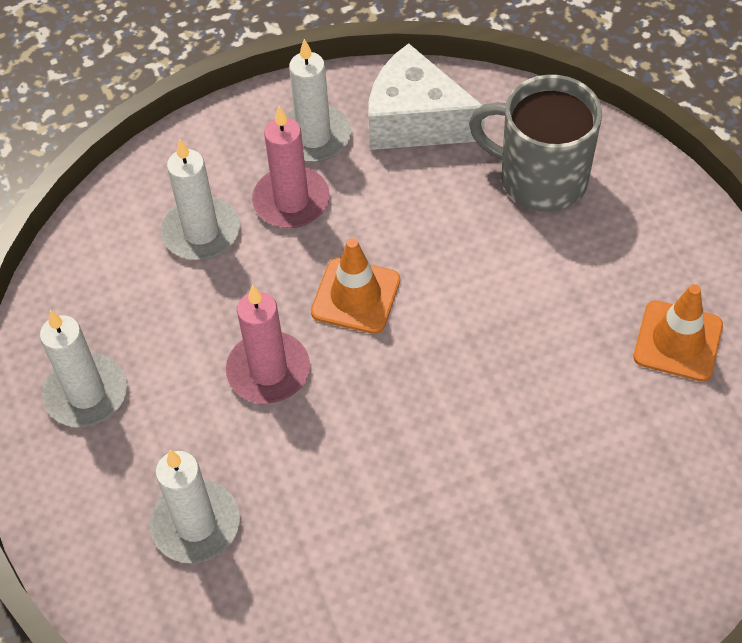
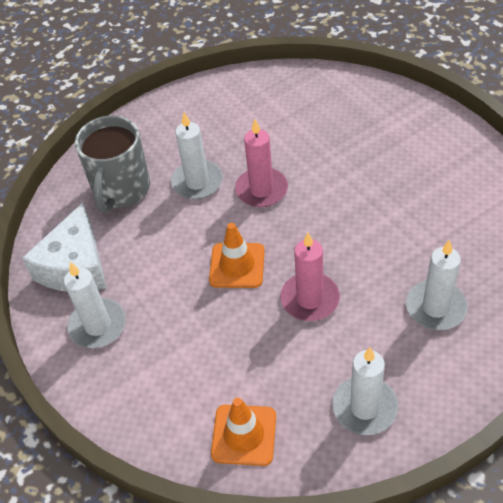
camera: 100 degrees left, 5 degrees down
(201, 232) = (202, 375): white candle -> white candle (197, 182)
(291, 201) = (162, 324): pink candle -> pink candle (261, 190)
(678, 341) = (231, 112): orange traffic cone -> orange traffic cone (244, 435)

